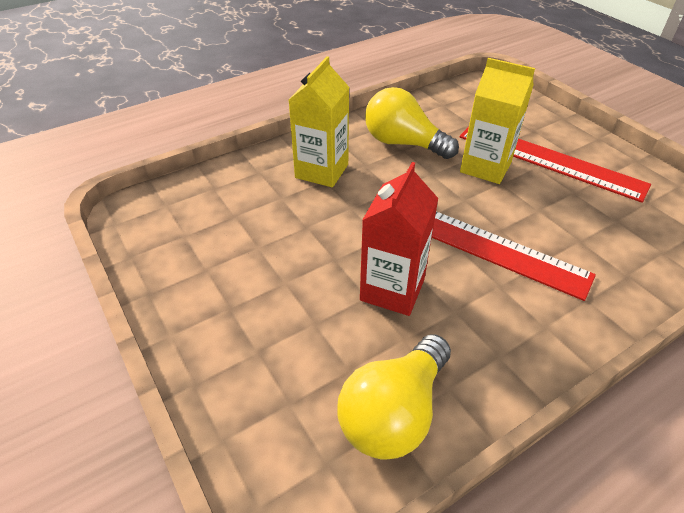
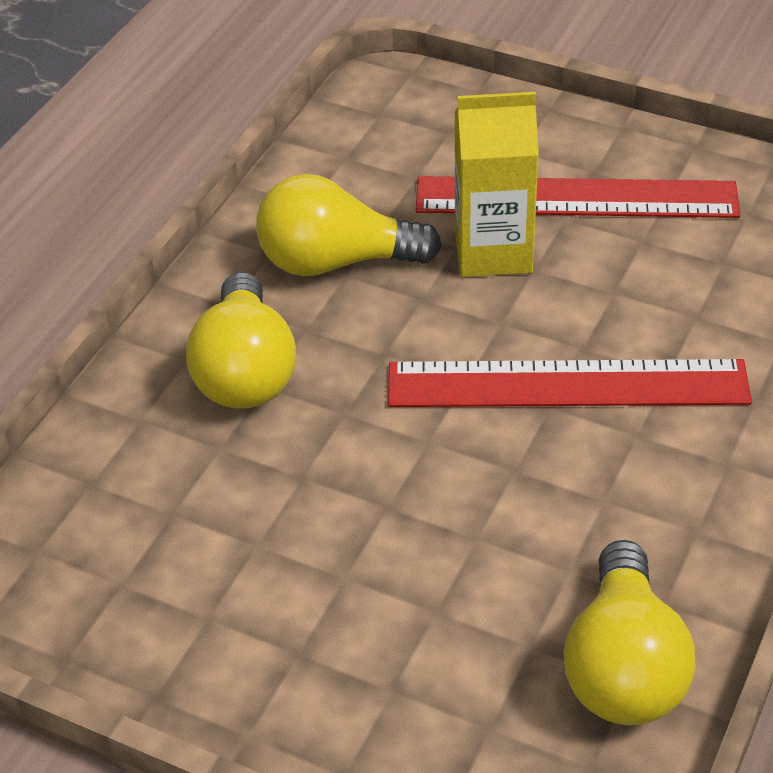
camera: 30 degrees left, 0 degrees up
(322, 171) = (245, 371): yellow carton -> yellow light bulb
(392, 290) = (502, 511): red carton -> none

